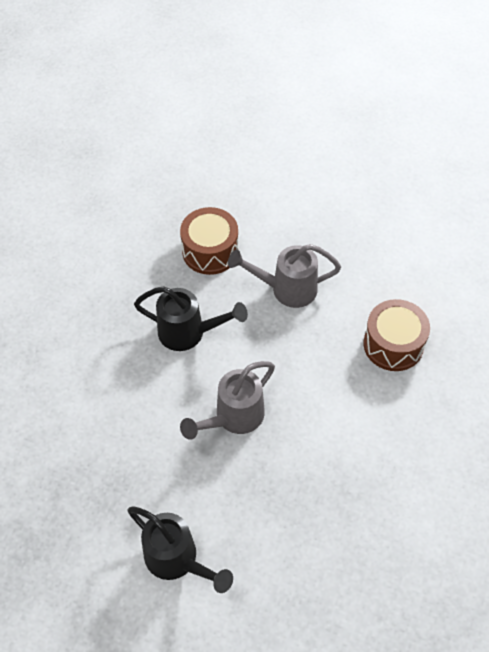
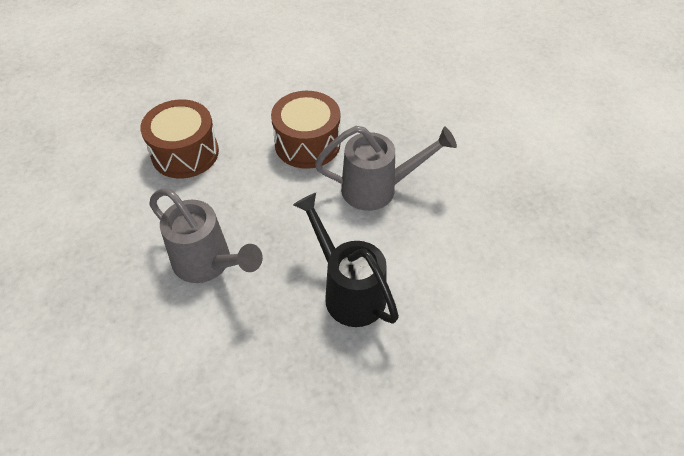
camera: 140 degrees left, 5 degrees down
(177, 560) = (509, 129): black watering can -> none
(210, 251) = (233, 371): brown drum -> brown drum (307, 144)

